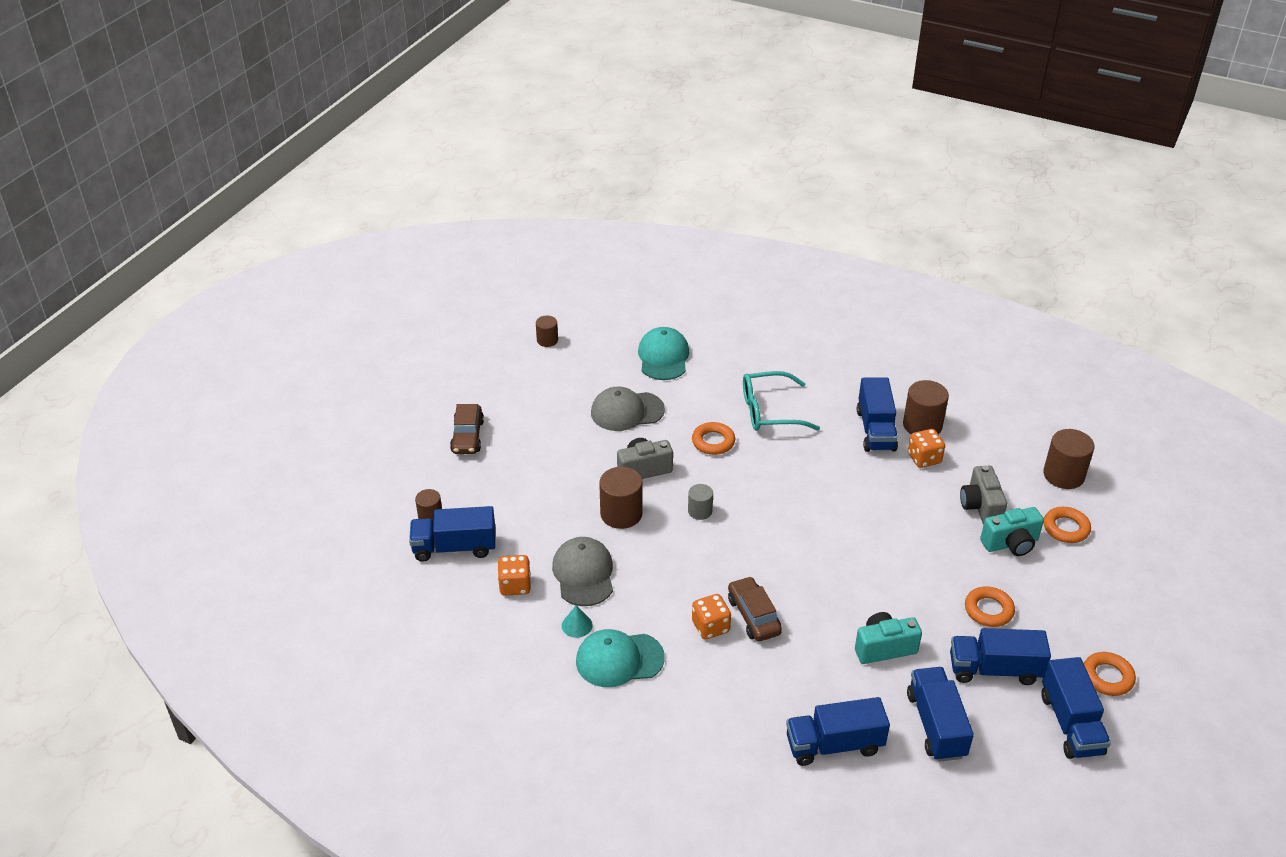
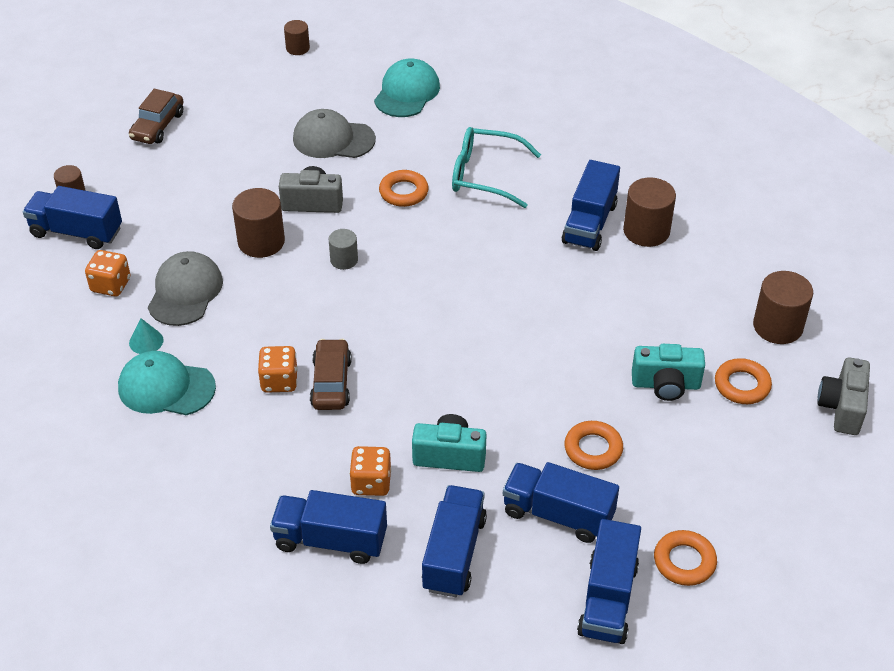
camera: 20 degrees right, 5 degrees up
(924, 458) = (625, 267): orange dice -> orange dice (371, 483)
(980, 507) = (656, 336): grey camera -> grey camera (842, 408)

